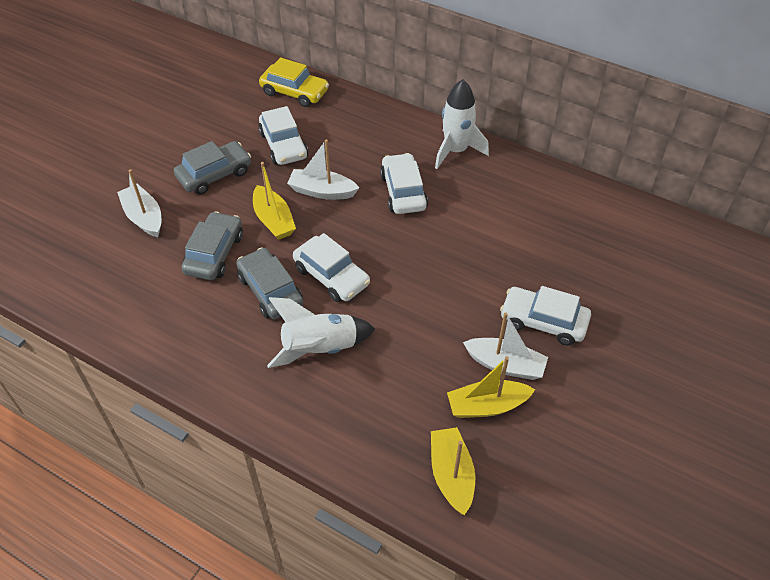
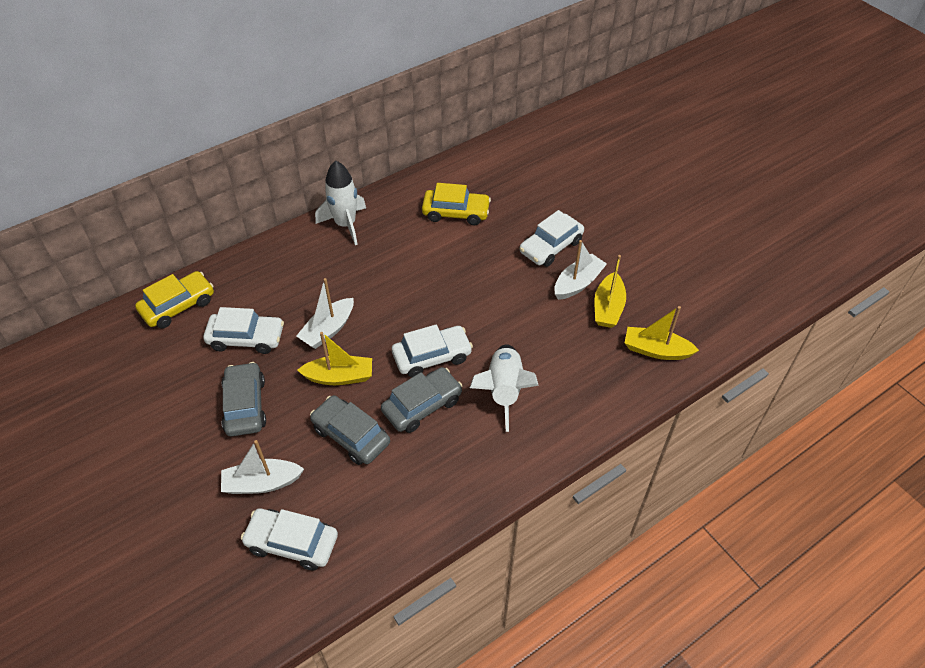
camera: 65 degrees left, 0 degrees up
(270, 291) = (422, 405): grey car -> grey car turned 150 degrees clockwise
(403, 191) = (368, 275): white car -> white car (292, 543)
(533, 224) = (456, 213): none -> yellow car

